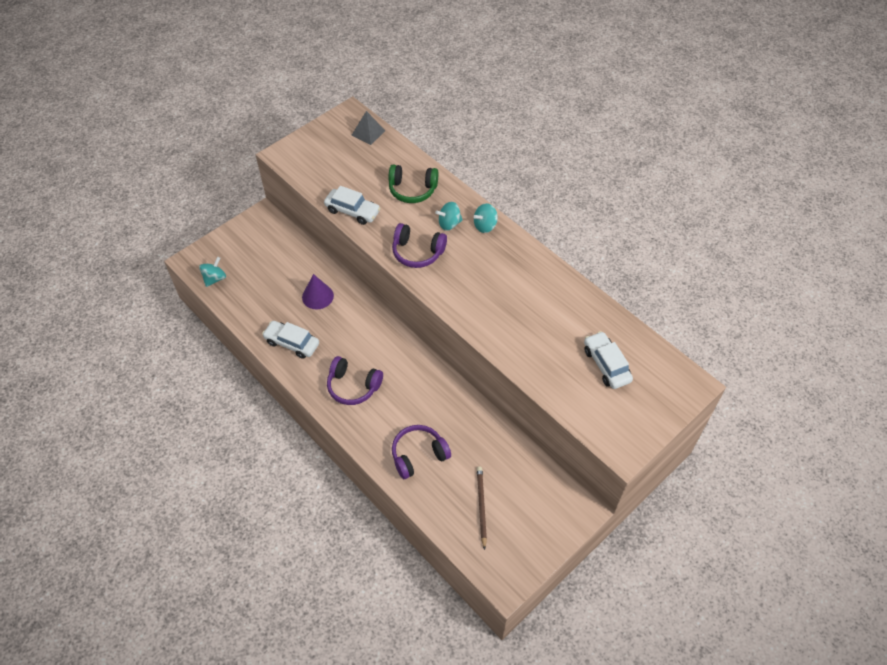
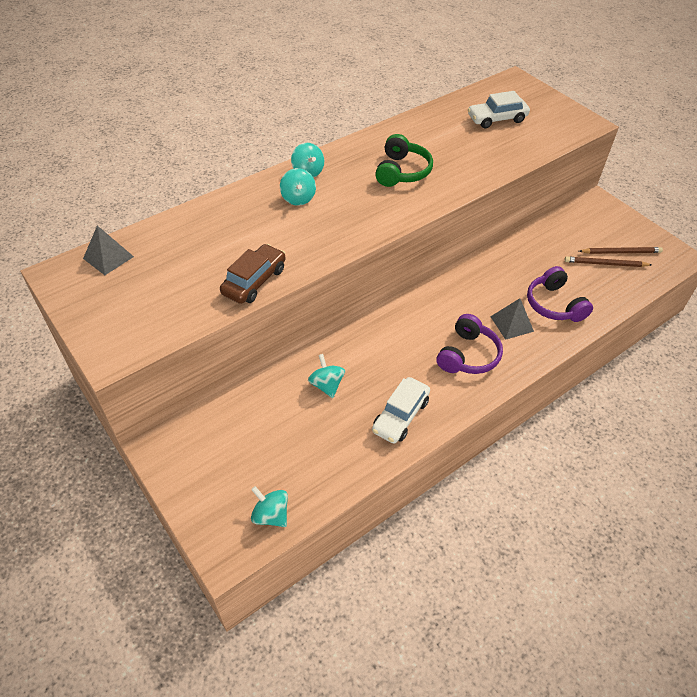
camera: 85 degrees left, 5 degrees down
(317, 296) = (326, 385): purple cone -> turquoise spinning top
(352, 211) = (254, 281): white car -> brown car
(391, 419) = (511, 324): none -> grey pyramid
(412, 190) = (233, 224): green headphones -> green headphones (402, 171)
(417, 252) = (338, 227): purple headphones -> none
(502, 524) = (621, 252): none -> brown pencil

